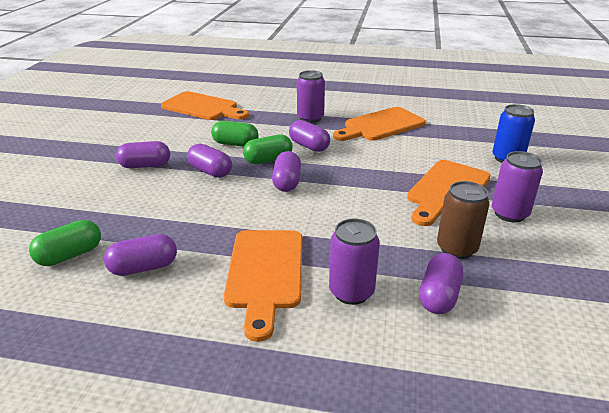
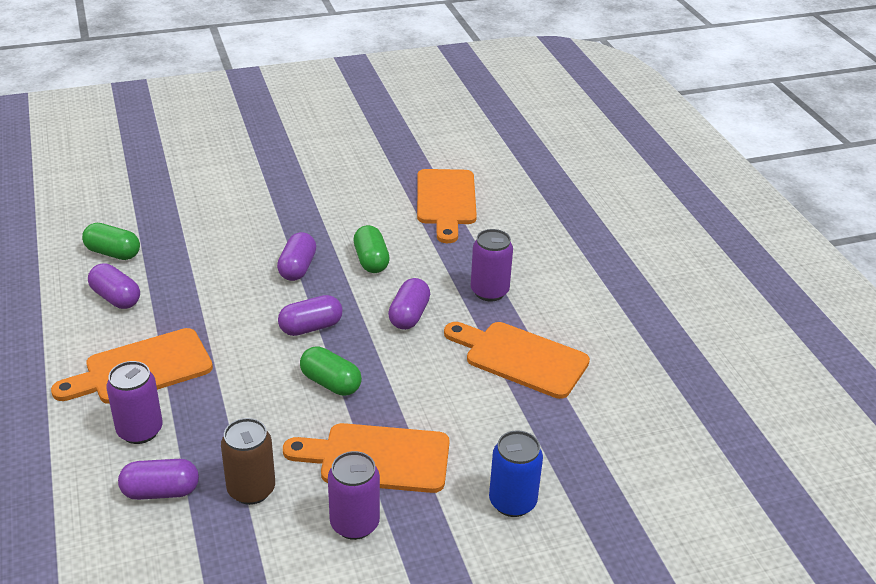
camera: 60 degrees right, 5 degrees up
(145, 165) = (280, 224): purple capsule -> none
(268, 160) = (351, 297): green capsule -> green capsule (331, 383)

